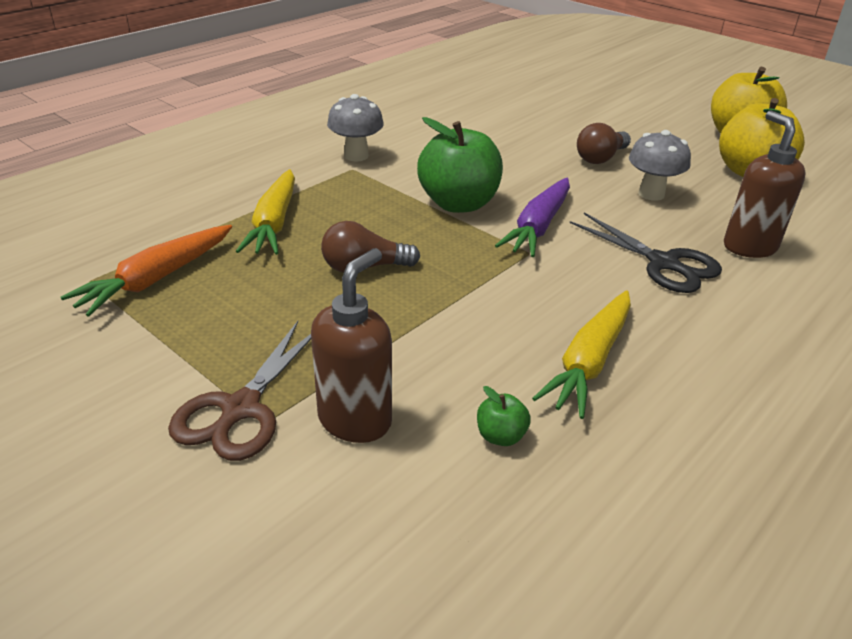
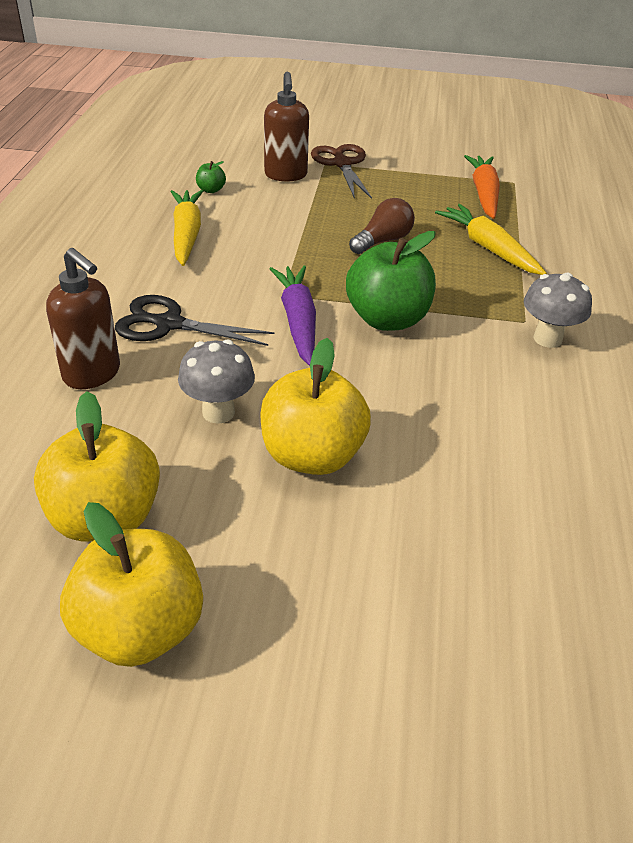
camera: 145 degrees right, 5 degrees up
(600, 158) = (312, 455): brown light bulb -> yellow apple

